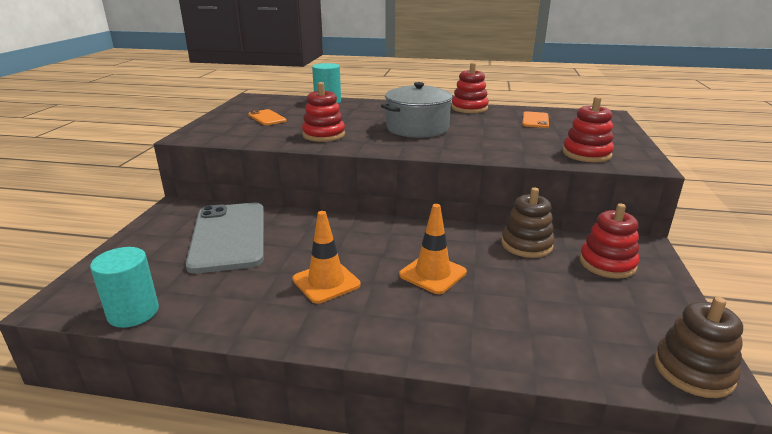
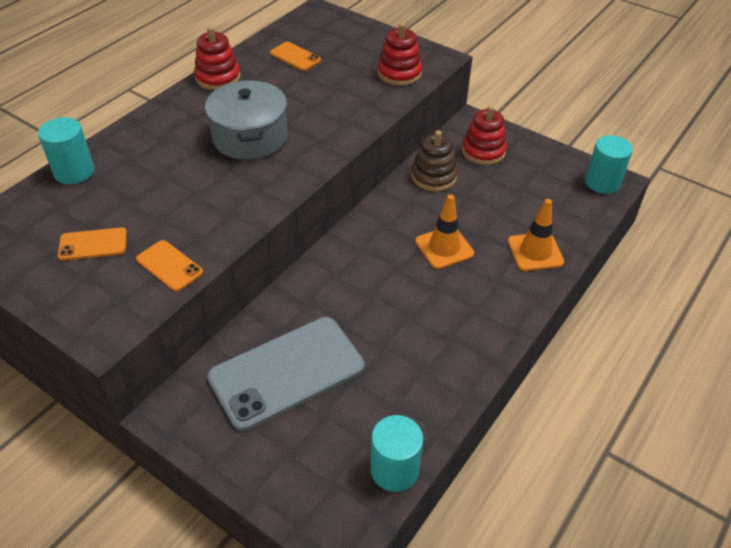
camera: 65 degrees left, 20 degrees up
(229, 236) = (286, 372): grey phone -> grey phone turned 45 degrees counterclockwise
(260, 137) = (169, 266): none -> orange phone
(323, 135) = (210, 211): red stacking toy -> none
(326, 282) = (419, 318): orange traffic cone -> orange traffic cone (535, 252)
(693, 371) = (602, 182): brown stacking toy -> turquoise cylinder

